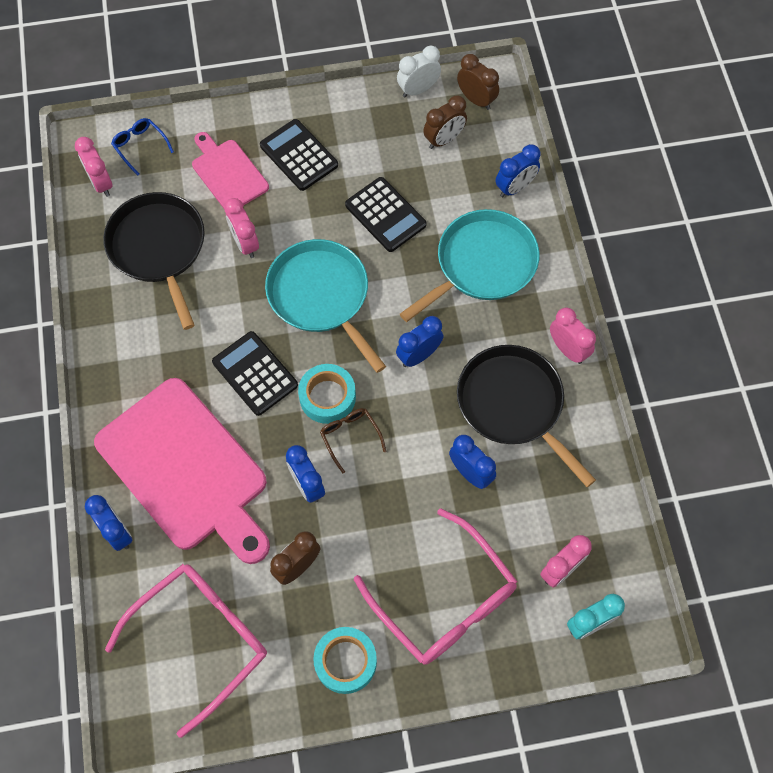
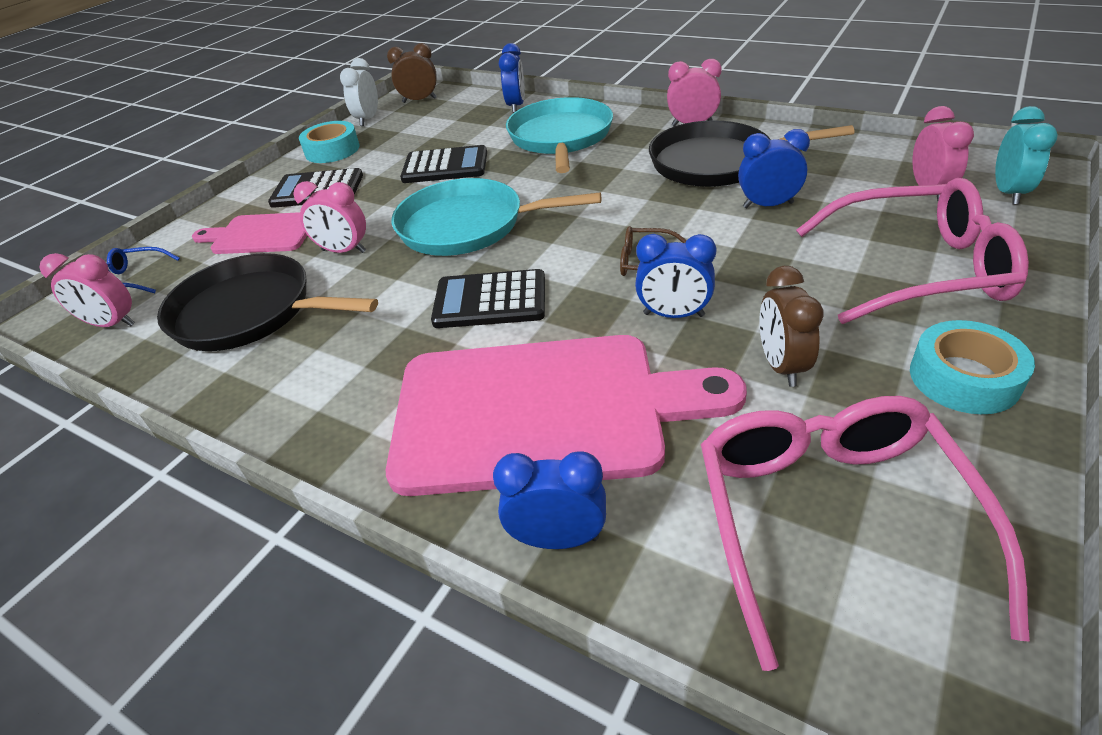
camera: 45 degrees left, 25 degrees down
(327, 397) = (581, 261): turquoise tape -> turquoise tape (332, 150)
(418, 355) = (605, 193): blue clock -> none
(444, 139) = (427, 121): brown clock -> none

